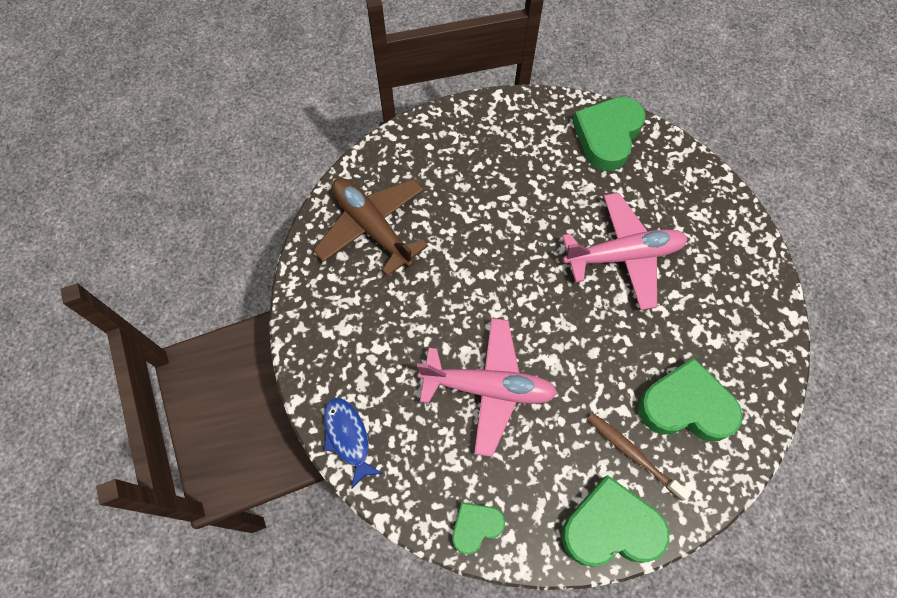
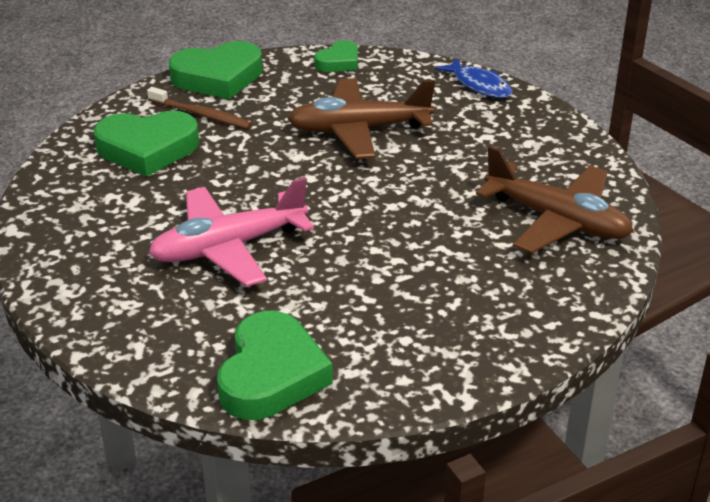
camera: 165 degrees right, 30 degrees down
(488, 388) = (359, 130): pink plane -> brown plane

